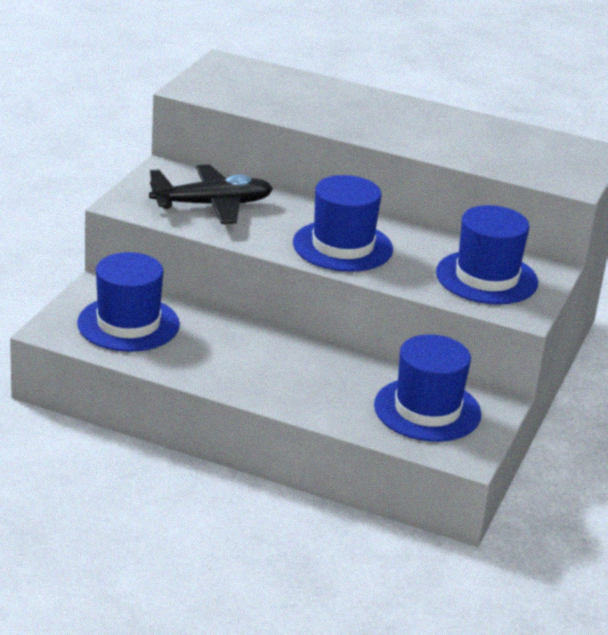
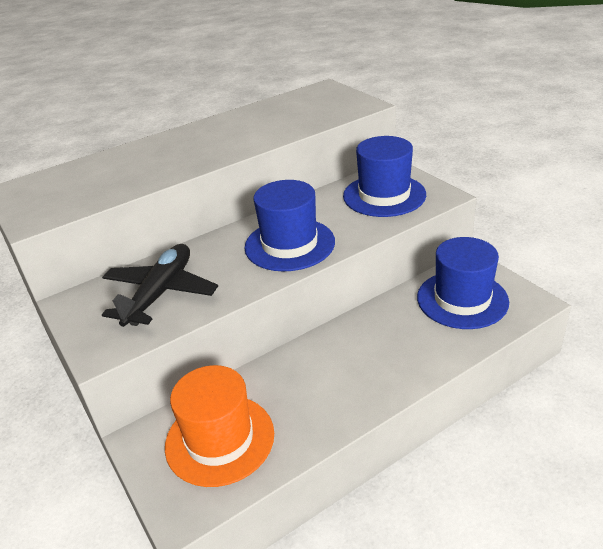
camera: 50 degrees left, 5 degrees up
(128, 324) = (219, 439): blue hat -> orange hat

